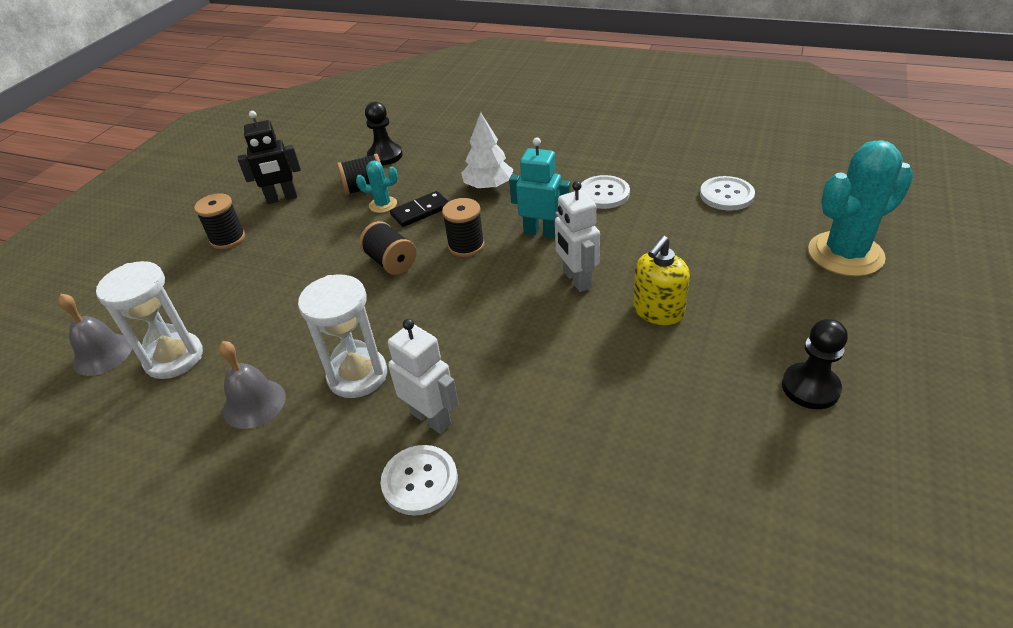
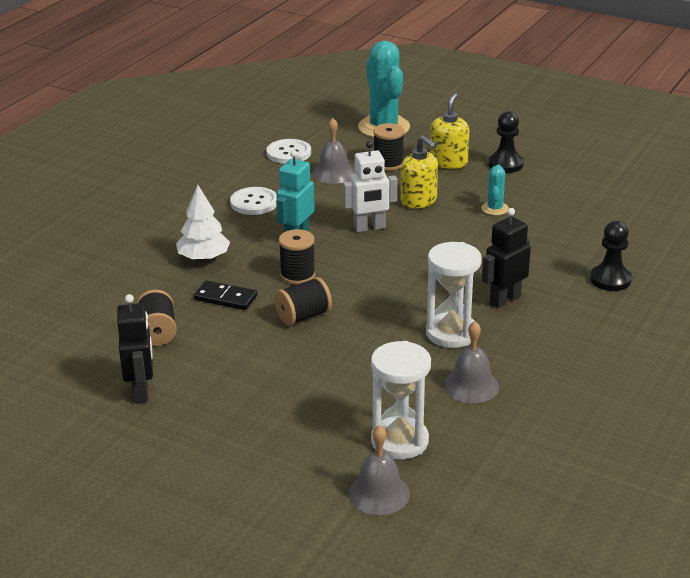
camera: 85 degrees left, 10 degrees down
(228, 239) = (206, 426): black spool -> black spool (388, 164)
(383, 205) = (199, 321): turquoise cactus -> turquoise cactus (495, 209)
(385, 156) = (95, 319): black pawn -> black pawn (610, 279)
(420, 211) = (225, 298): black domino -> black domino turned 45 degrees counterclockwise
(420, 481) = (561, 306): white button -> none
(431, 418) = (504, 300): white robot -> black robot
(695, 234) = (333, 173): none -> grey bell
(780, 326) = (448, 162): none -> yellow soap dispenser

